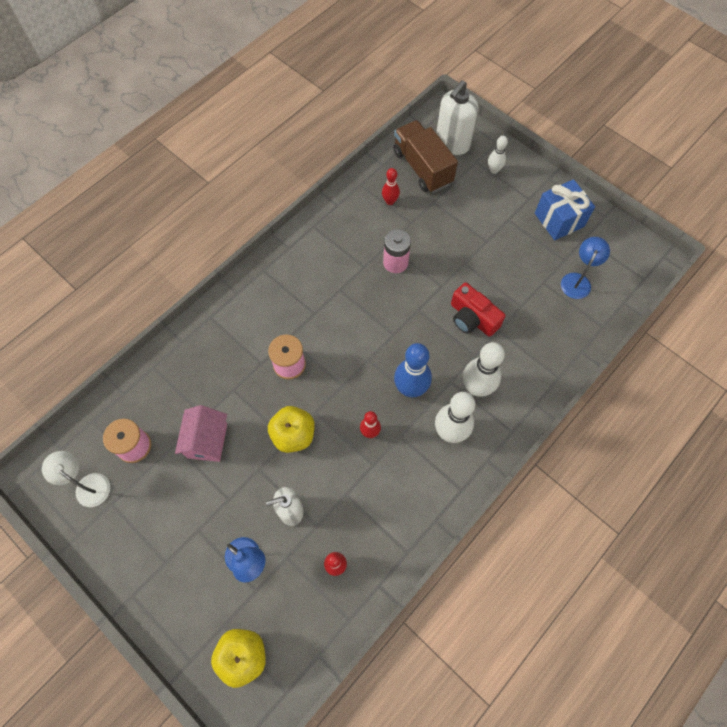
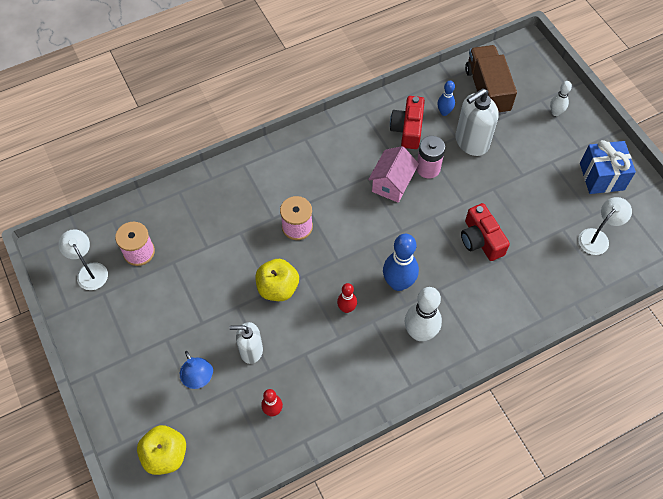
camera: 20 degrees right, 5 degrees down
(207, 440) = (202, 268): pink house -> pink house (392, 184)
(361, 229) = (408, 129): none -> red camera
(390, 201) = (444, 112): red bowling pin -> blue bowling pin
(452, 143) = (524, 77): white soap dispenser -> white soap dispenser (471, 142)
(476, 388) = (460, 302): white bowling pin -> none
(578, 280) = (597, 237): blue lamp -> white lamp

